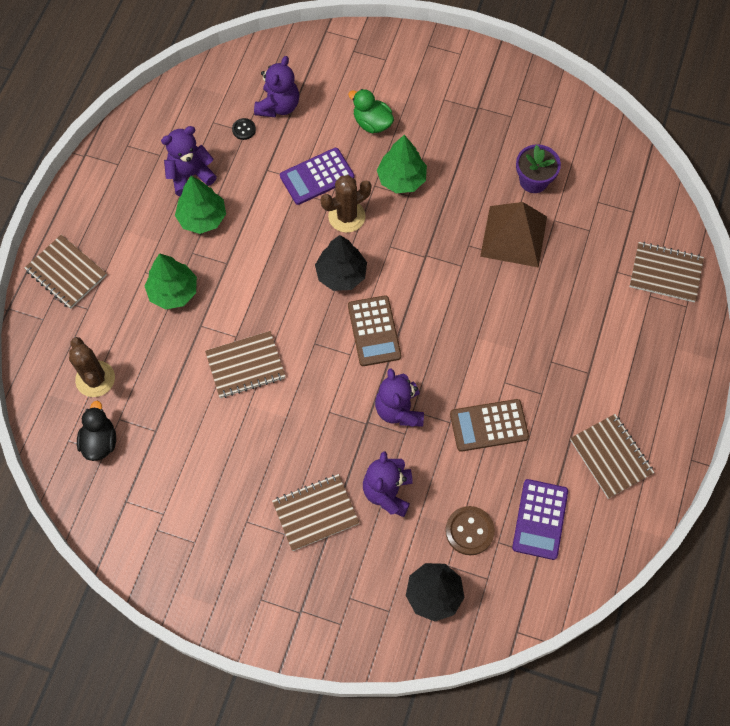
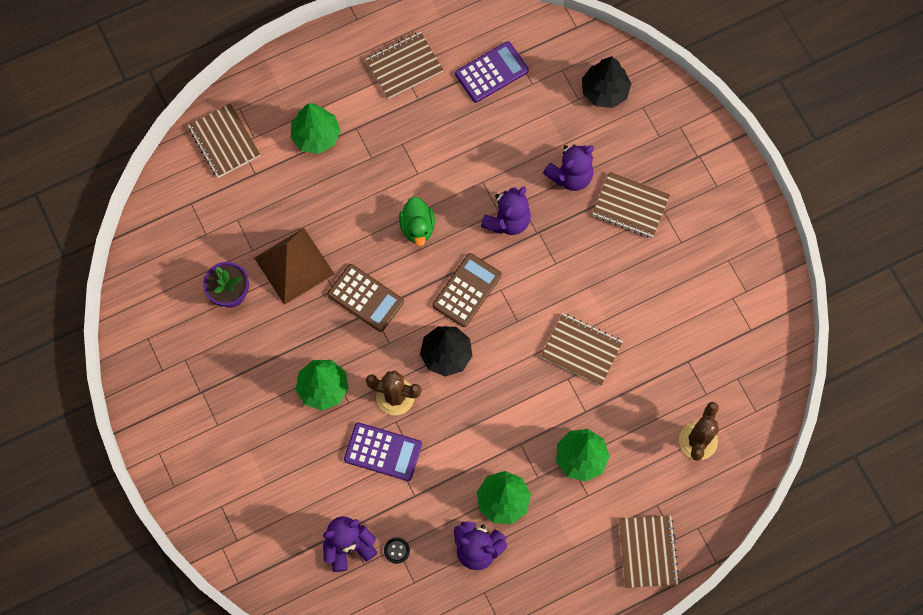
camera: 135 degrees left, 5 degrees up
(100, 441) = (733, 389): black duck -> none
(372, 123) = (293, 458): green duck -> green duck (417, 227)
(469, 531) = (543, 106): brown button -> none
(489, 425) = (459, 156): brown calculator -> brown calculator (365, 298)
(608, 338) = (316, 136): none -> green tree
(611, 456) = (404, 66): brown notebook -> brown notebook turned 45 degrees clockwise

